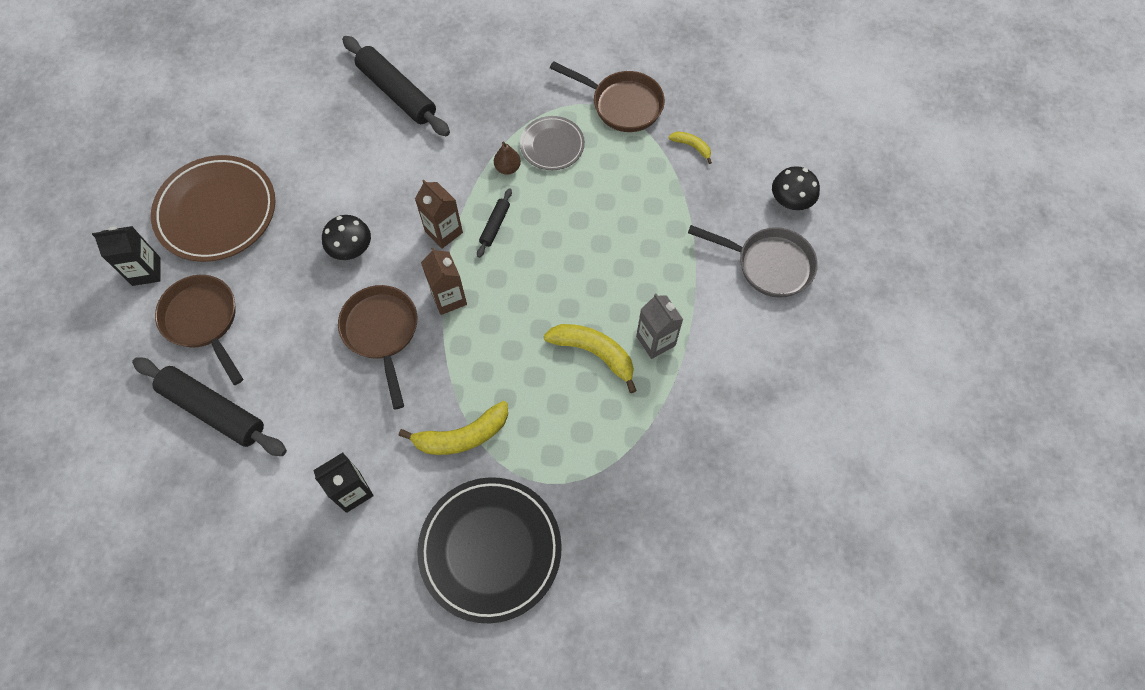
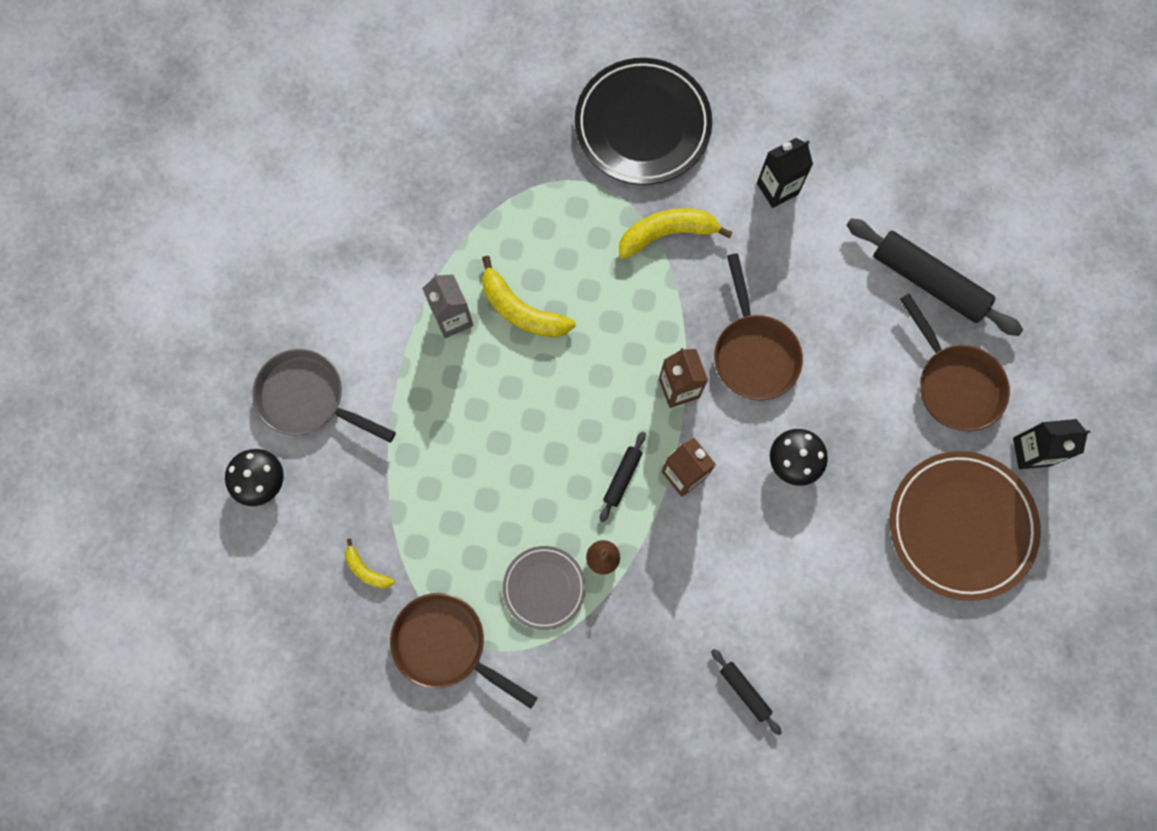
camera: 175 degrees left, 10 degrees up
(397, 93) = (744, 691): black rolling pin -> black rolling pin, size x0.48

